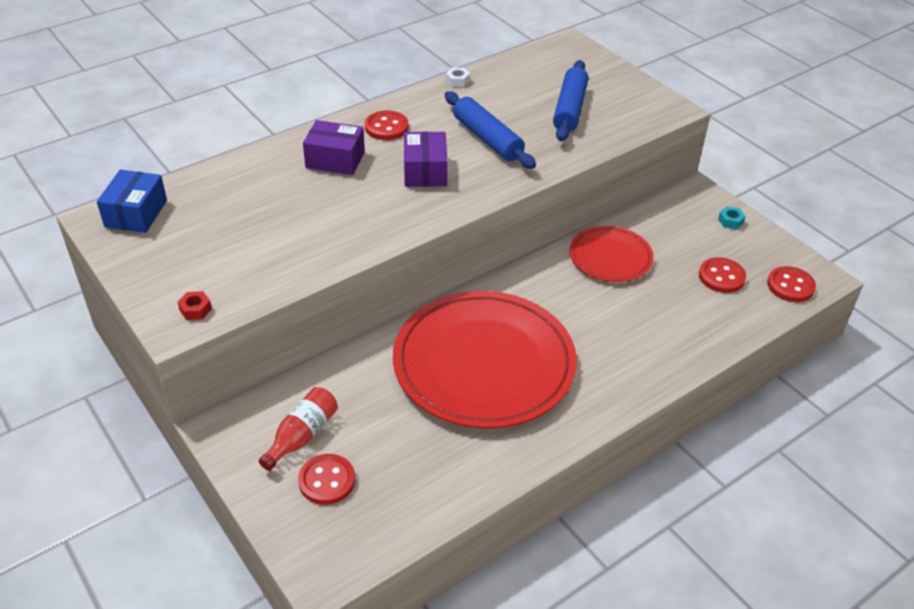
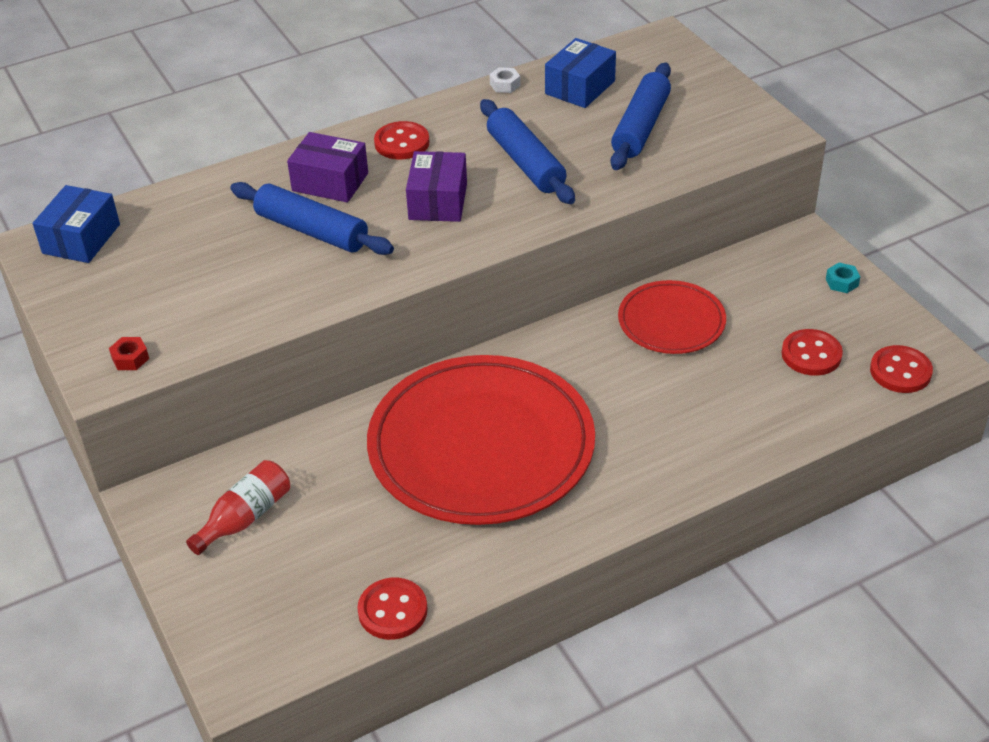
camera: 10 degrees right, 0 degrees up
(327, 481) = (264, 572): red button -> red button (392, 610)
(328, 198) = (311, 231): none -> blue rolling pin
(516, 81) = (580, 87): none -> blue box

